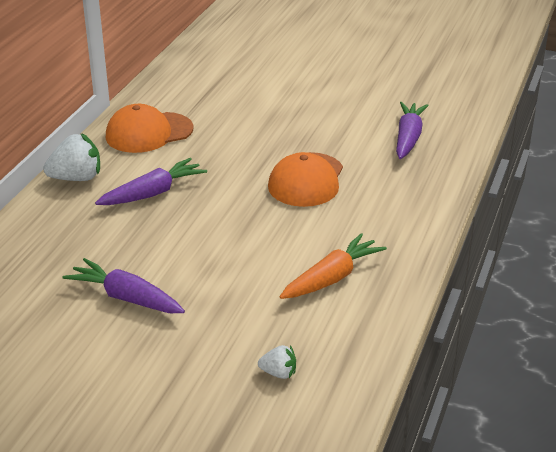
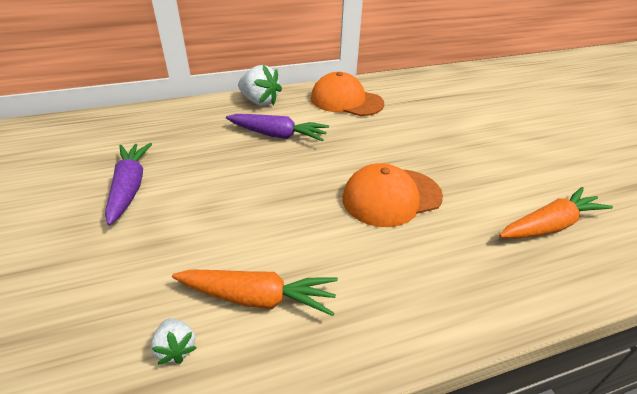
camera: 50 degrees right, 5 degrees up
(278, 373) = (56, 347): white strawberry -> white strawberry (176, 348)
(408, 138) = (550, 225): purple carrot -> orange carrot

